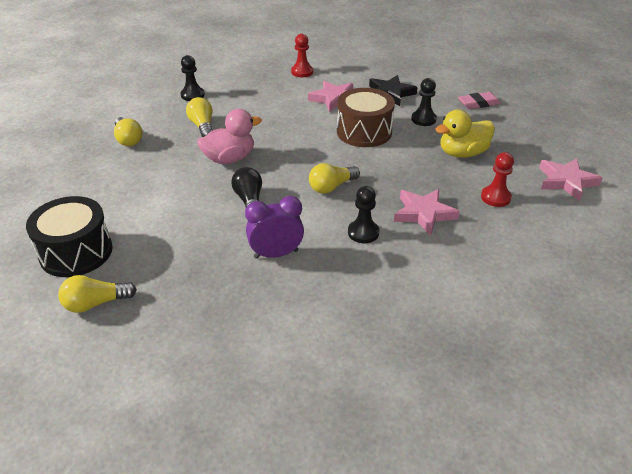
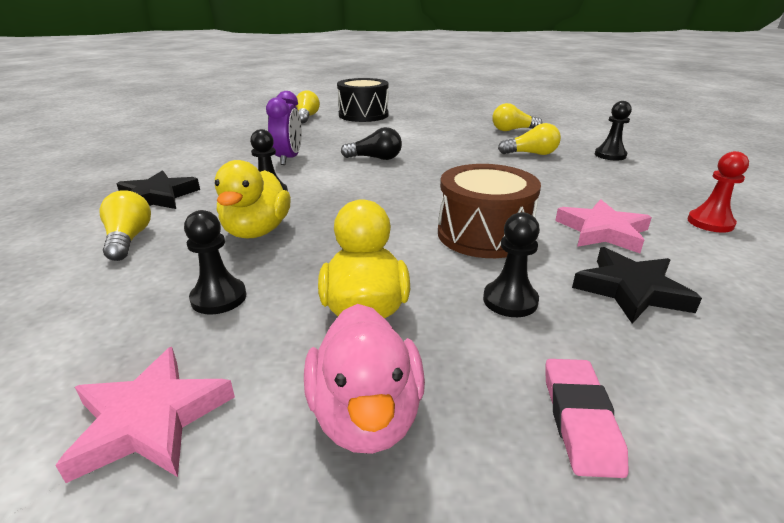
camera: 110 degrees right, 10 degrees down
(229, 159) = (456, 158): pink duck -> pink duck (366, 415)
(331, 187) = (363, 193): yellow light bulb -> yellow light bulb (129, 239)
(412, 296) = (157, 197): none -> black star
(423, 214) = (257, 231): pink star -> yellow duck
(495, 197) = (219, 298): red pawn -> black pawn

